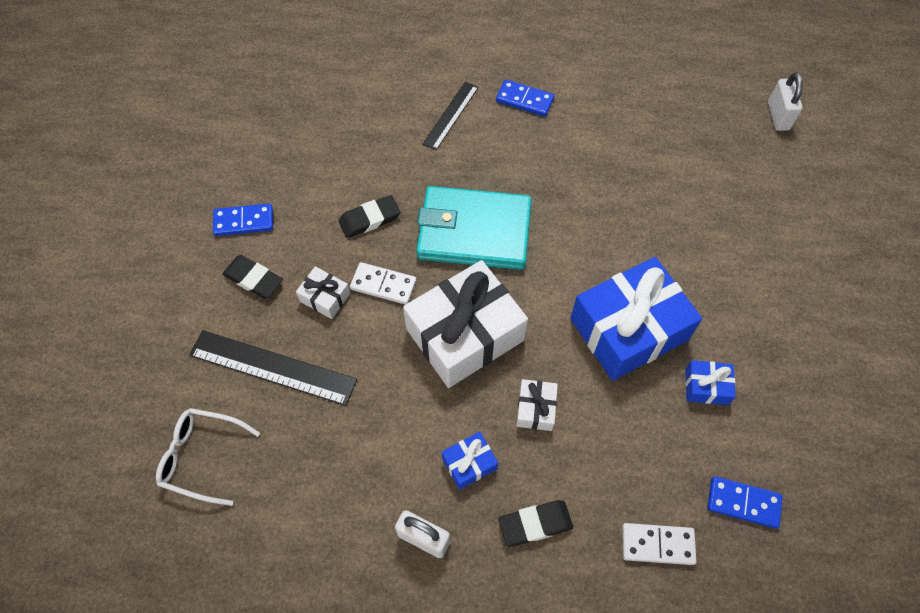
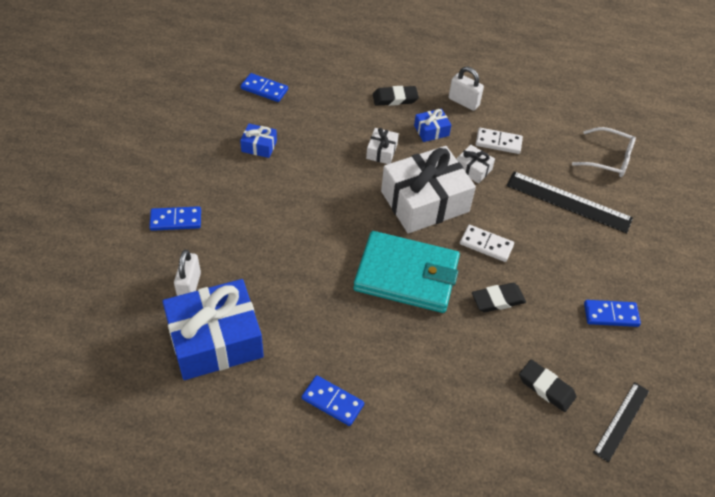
camera: 175 degrees left, 10 degrees down
(253, 279) = (593, 265): black eraser -> black eraser (546, 387)
(325, 297) = (533, 242): white gift -> white gift (473, 169)
(451, 115) = (413, 395): black ruler -> black ruler (621, 421)
(628, 329) = (300, 187): blue gift -> blue gift (215, 340)
(657, 544) = (324, 80): white domino -> white domino (498, 142)
(757, 256) = (176, 220): none -> blue domino
(778, 116) = (80, 341): white padlock -> white padlock (189, 286)

